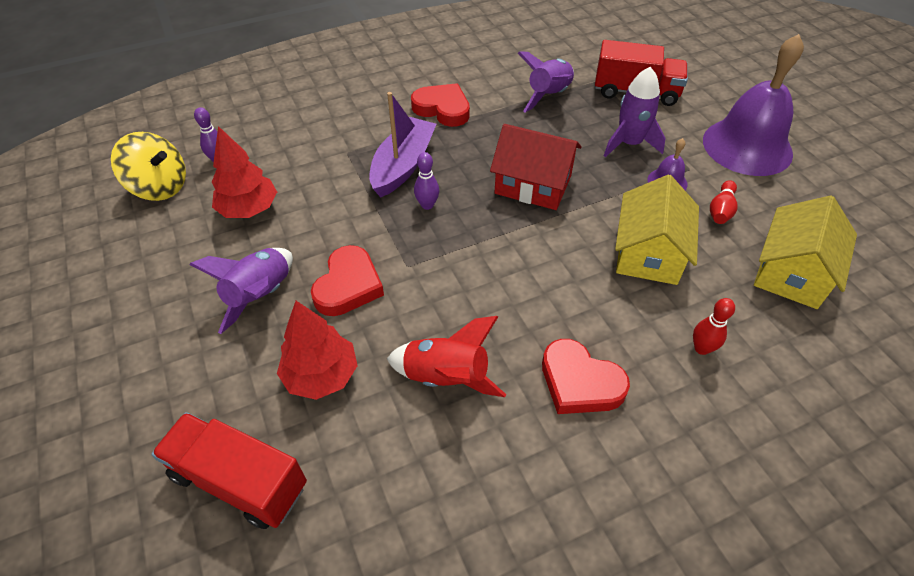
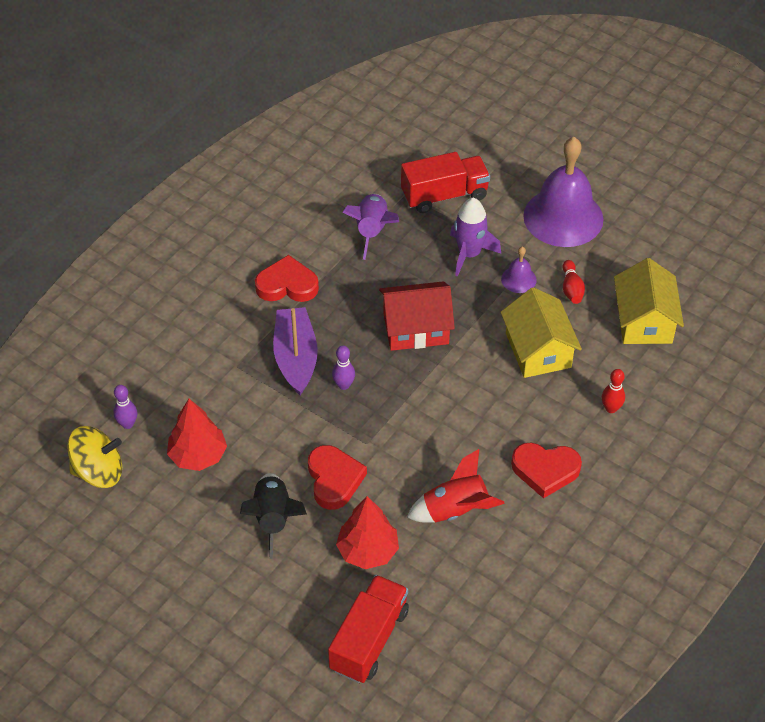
camera: 30 degrees left, 0 degrees up
(239, 480) = (369, 640): red truck -> red truck turned 120 degrees clockwise
(260, 295) = (273, 519): purple rocket -> black rocket

